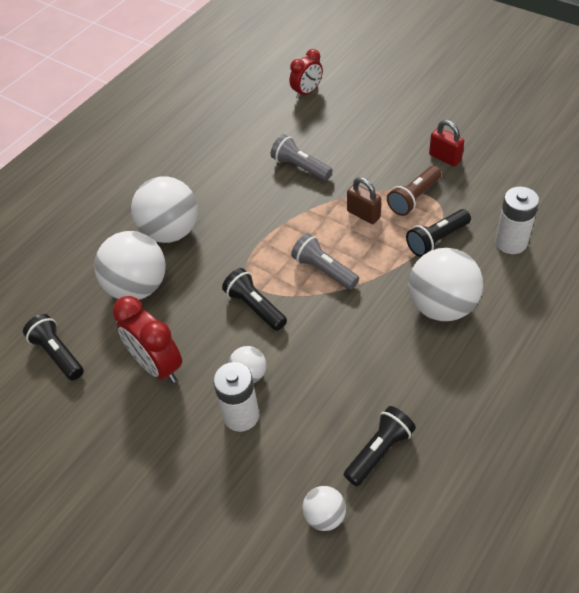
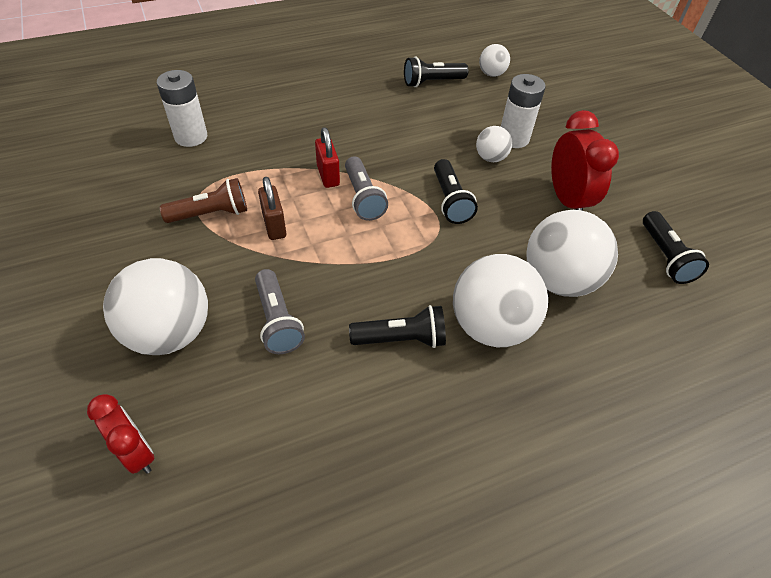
camera: 155 degrees left, 0 degrees up
(307, 92) = (137, 452): red clock -> red clock turned 60 degrees clockwise
(437, 240) = (242, 169): black flashlight -> black flashlight (401, 339)
(442, 306) = (301, 126): white ball -> white ball (170, 332)
(445, 158) = (126, 236): red padlock -> red padlock (328, 175)

